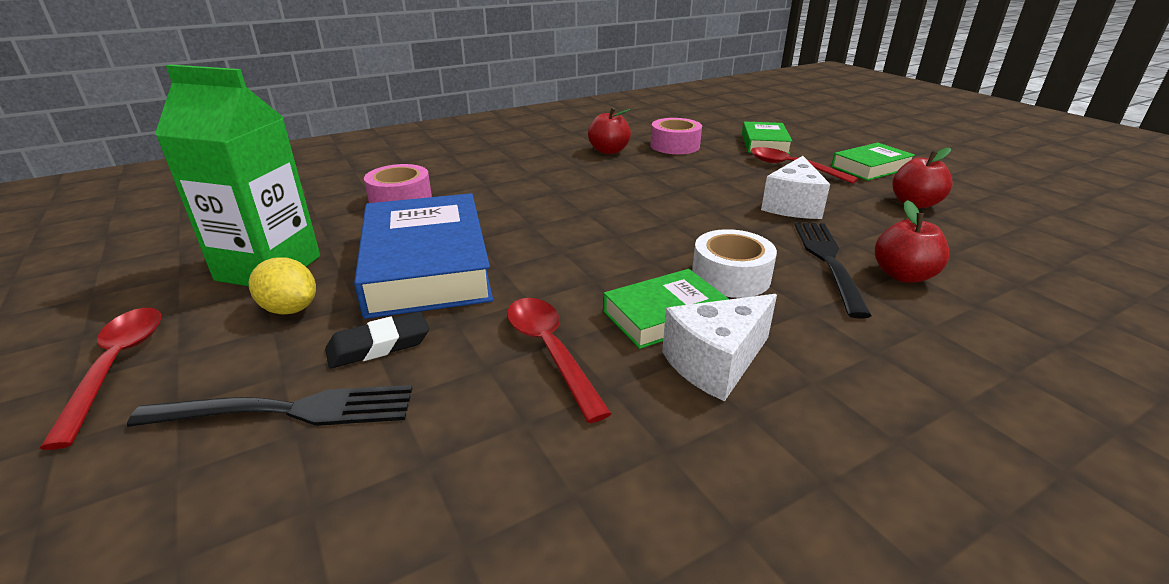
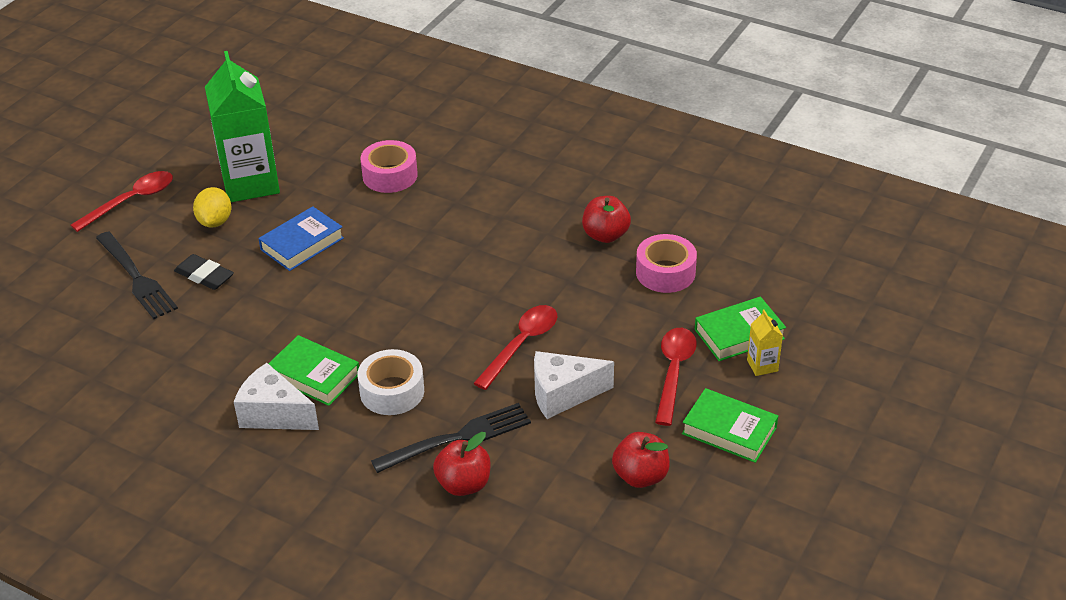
camera: 60 degrees right, 10 degrees up
(426, 265) = (302, 244): blue book -> blue book, size x0.54
(550, 351) = (242, 342): red spoon -> red spoon (522, 344)
(803, 145) = (762, 365): none -> yellow carton

